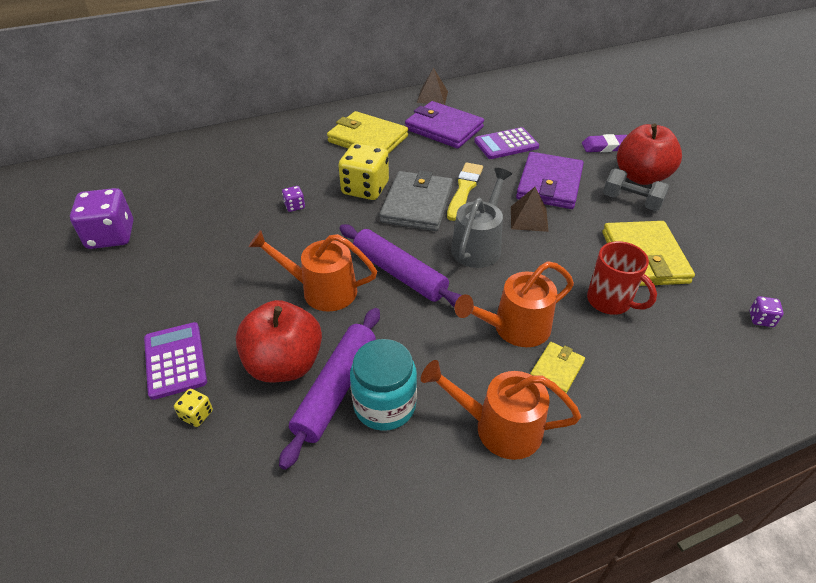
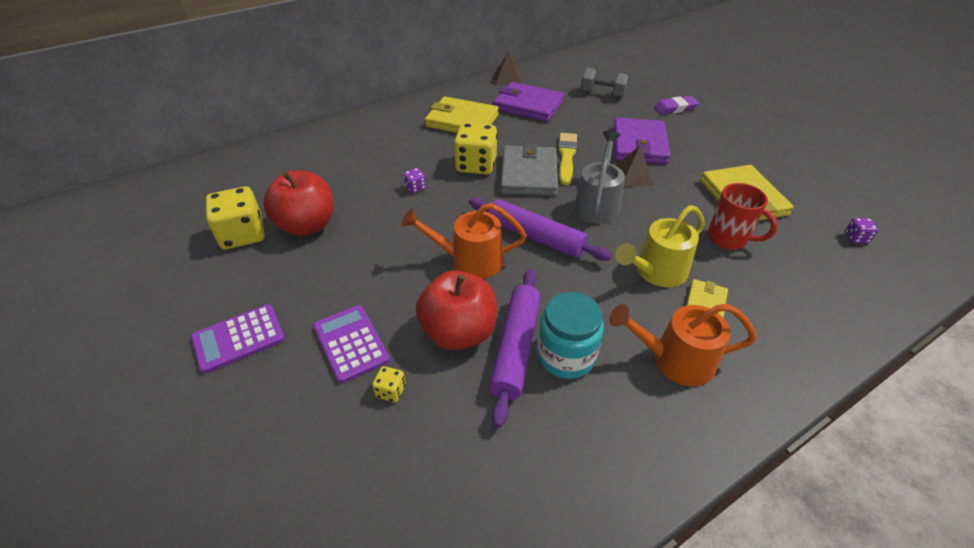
camera: 10 degrees left, 0 degrees up
(111, 236) = (243, 235): purple dice -> yellow dice
(506, 144) = (589, 114): purple calculator -> purple calculator (239, 338)
(515, 328) = (656, 272): orange watering can -> yellow watering can
(631, 202) = (714, 152): grey dumbbell -> grey dumbbell (602, 93)
(641, 177) = (714, 130): red apple -> red apple (307, 225)

